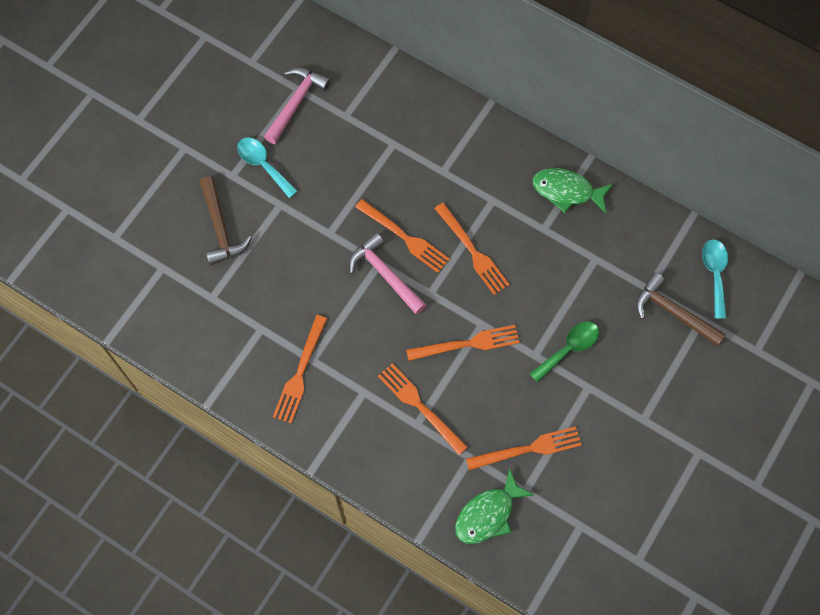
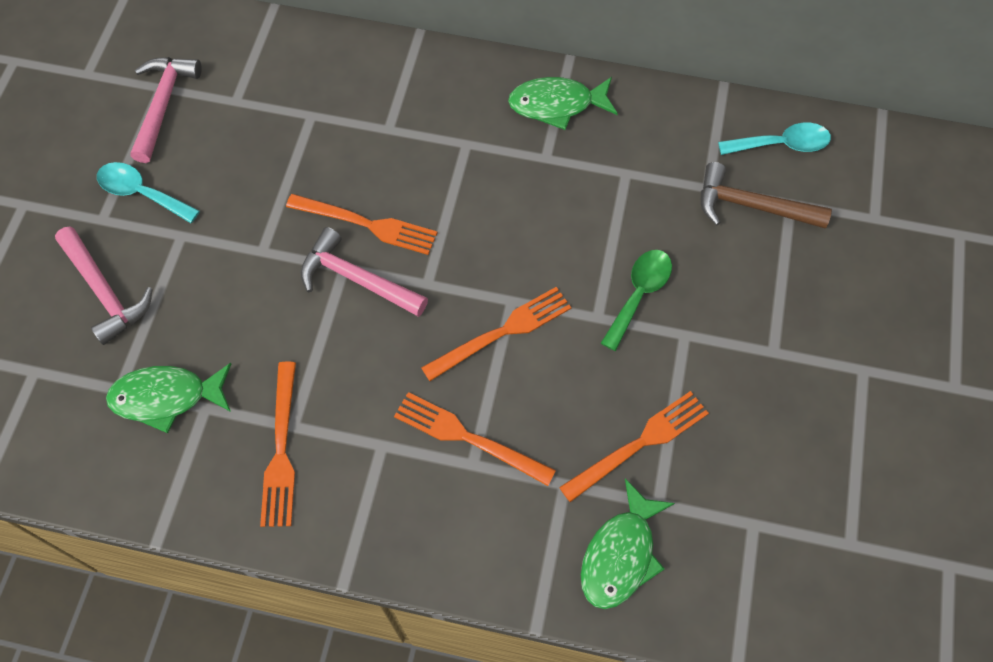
camera: 20 degrees left, 5 degrees down
(220, 228) = (105, 292): brown hammer -> pink hammer
(239, 313) = (166, 397): none -> green fish
(472, 251) = (464, 213): orange fork -> none
(715, 274) = (781, 145): turquoise spoon -> turquoise spoon turned 105 degrees clockwise

